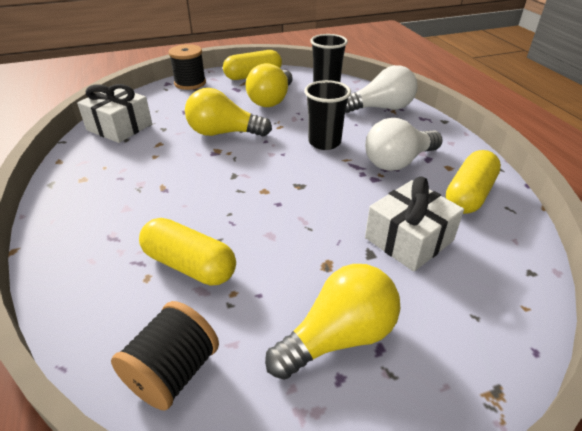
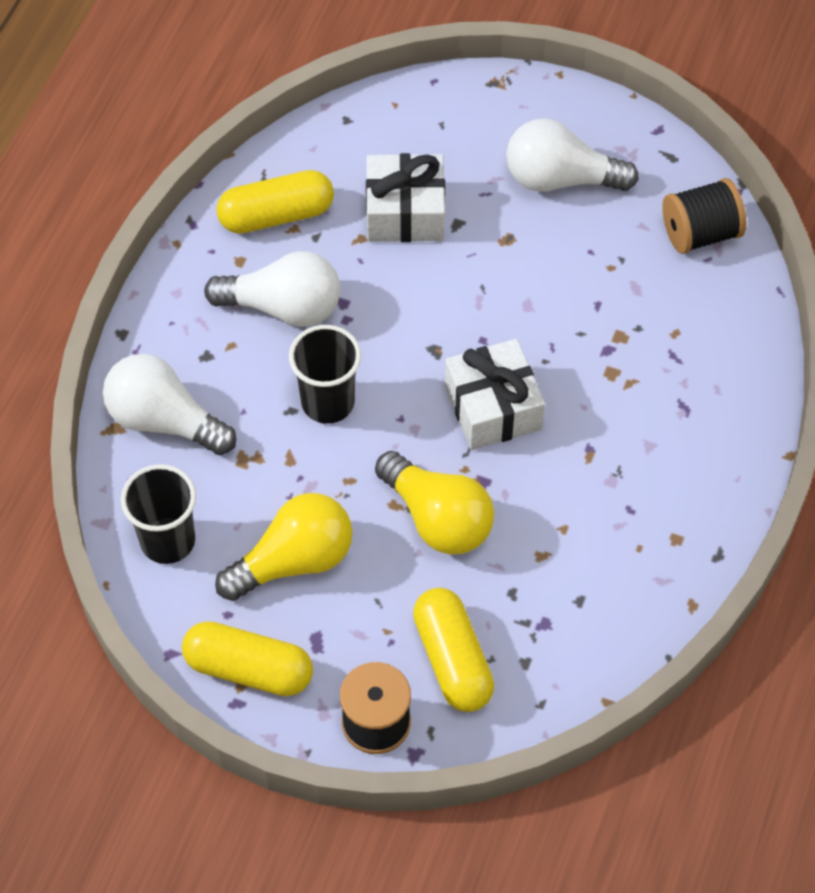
camera: 140 degrees left, 20 degrees up
(119, 127) = (572, 643): white gift -> white gift (492, 407)
(189, 265) = (629, 320): yellow capsule -> yellow capsule (452, 659)
(339, 337) = (560, 179): yellow light bulb -> white light bulb

